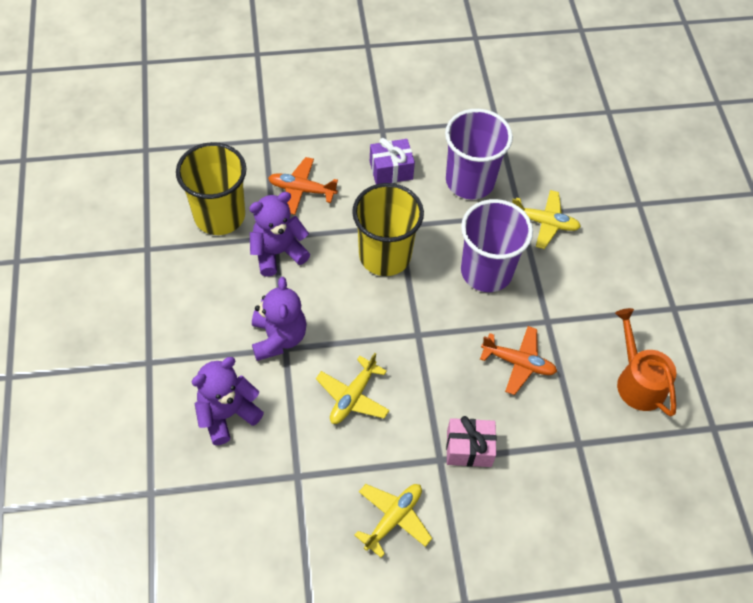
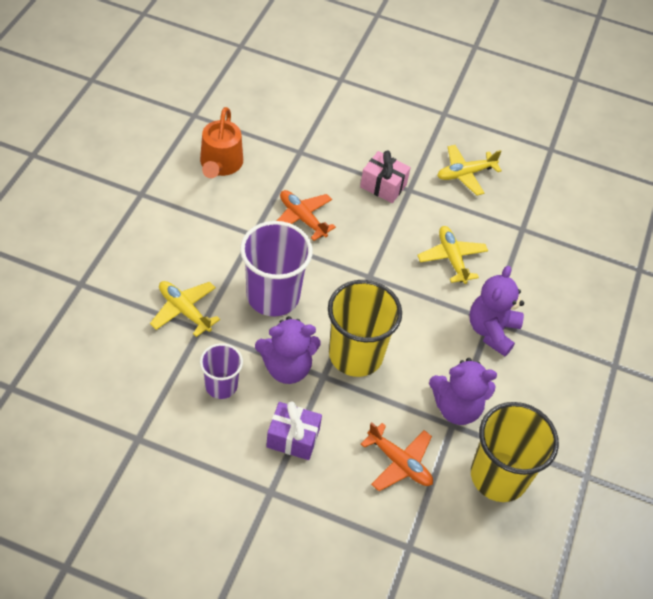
camera: 155 degrees left, 5 degrees down
(227, 414) = (560, 294): purple teddy bear -> purple teddy bear (287, 367)
(353, 396) = (452, 258): yellow plane -> yellow plane turned 75 degrees counterclockwise
(470, 181) = (221, 385): purple cup -> purple cup, size x0.57

